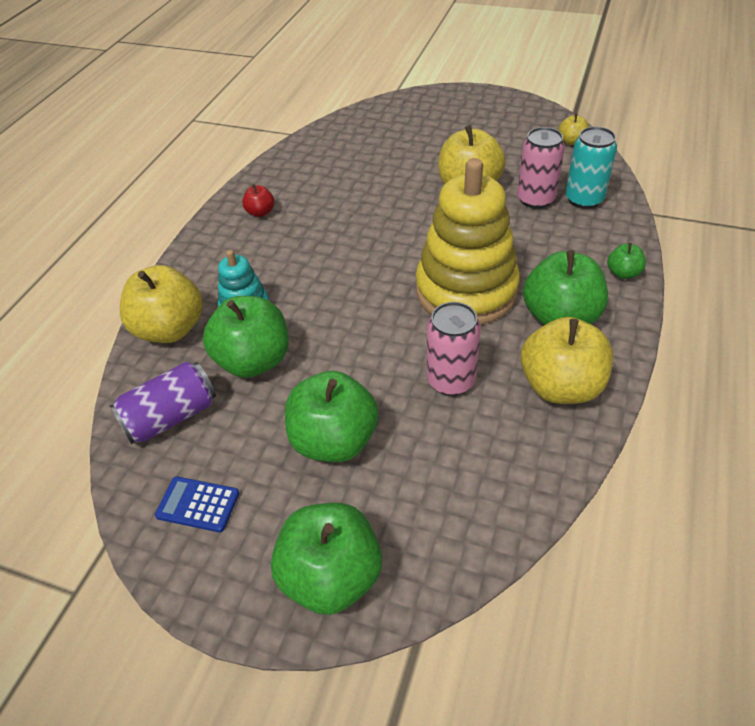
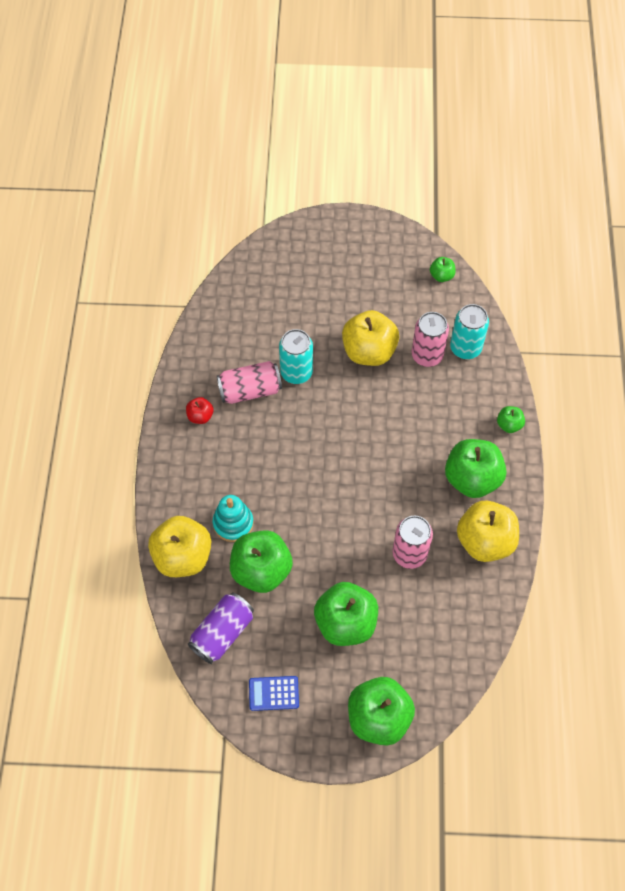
camera: 20 degrees left, 15 degrees up
(324, 200) = (250, 390): none -> pink can
(381, 193) = (296, 372): none -> turquoise can
(466, 290) = (397, 467): yellow stacking toy -> none
(571, 141) = (441, 276): yellow apple -> green apple

